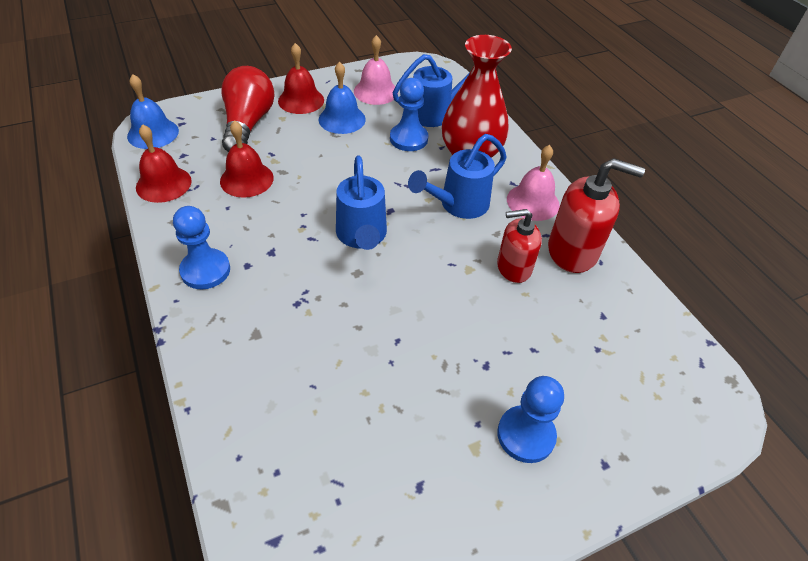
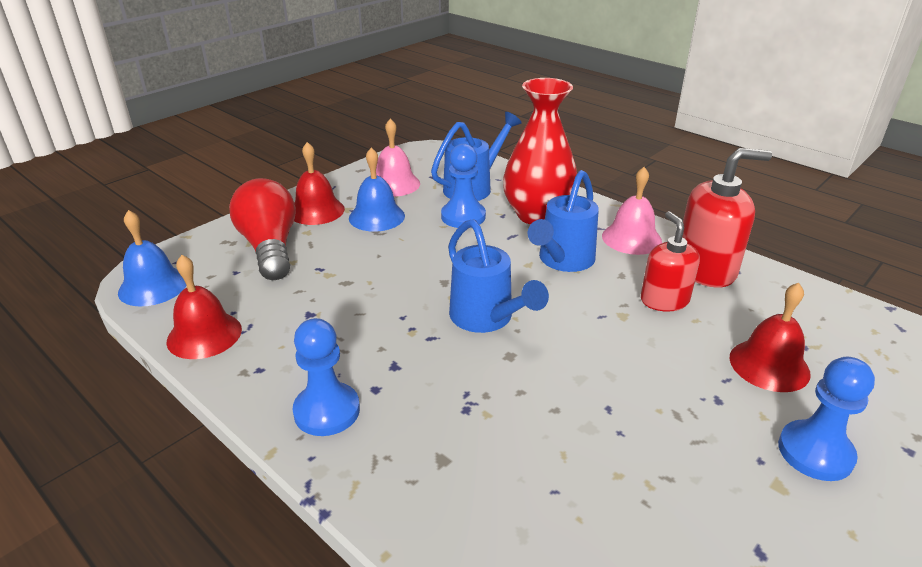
camera: 20 degrees left, 15 degrees down
(246, 179) = (309, 301): red bell -> red bell (769, 365)
(513, 267) = (664, 300): red soap dispenser -> red soap dispenser turned 105 degrees clockwise

